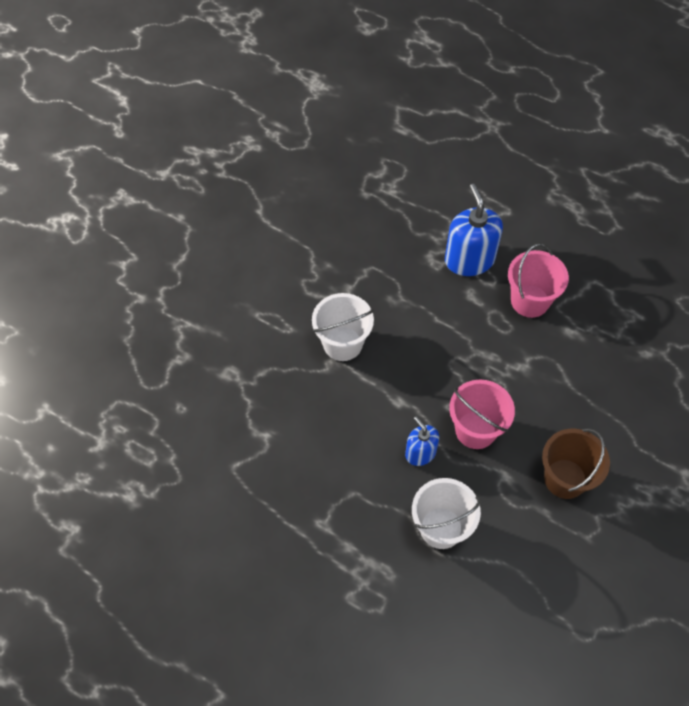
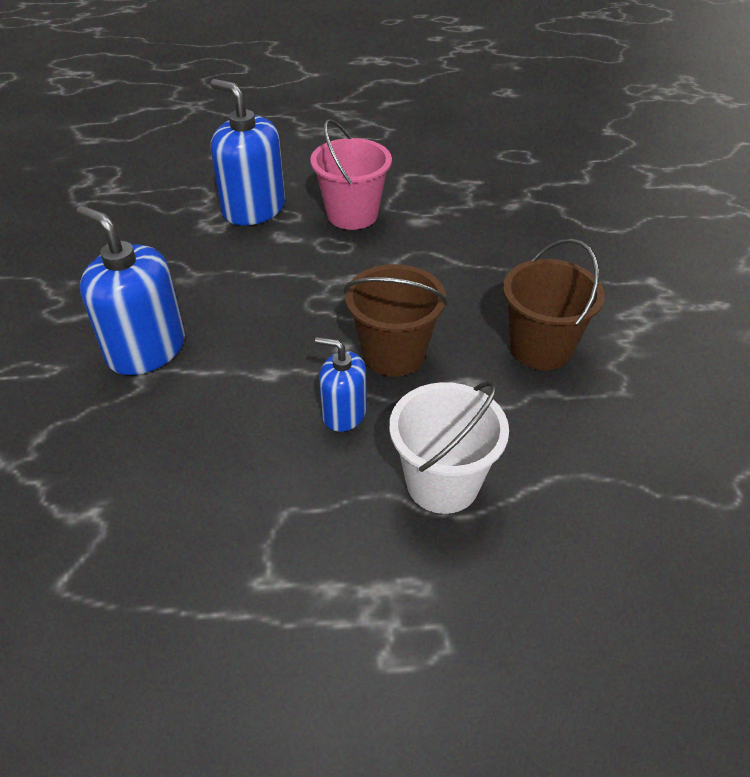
camera: 35 degrees left, 15 degrees down
(342, 343) = (146, 349): white bucket -> blue soap dispenser
(475, 430) = (394, 354): pink bucket -> brown bucket

